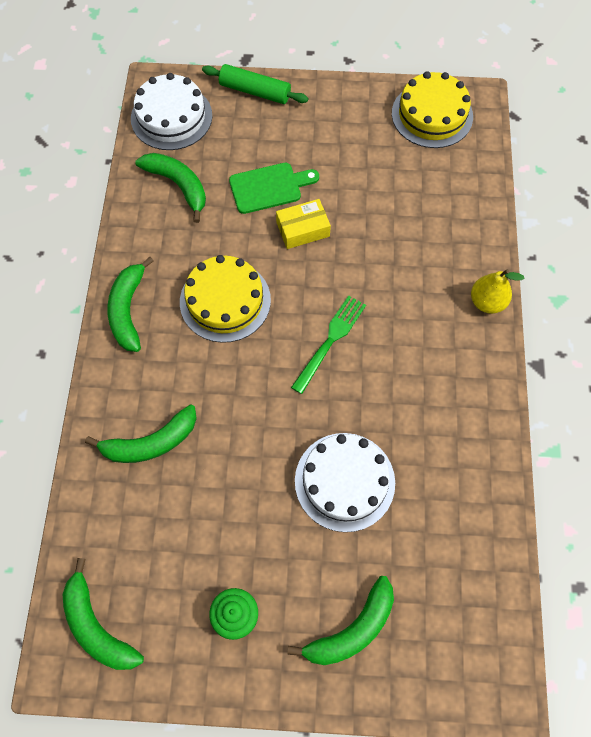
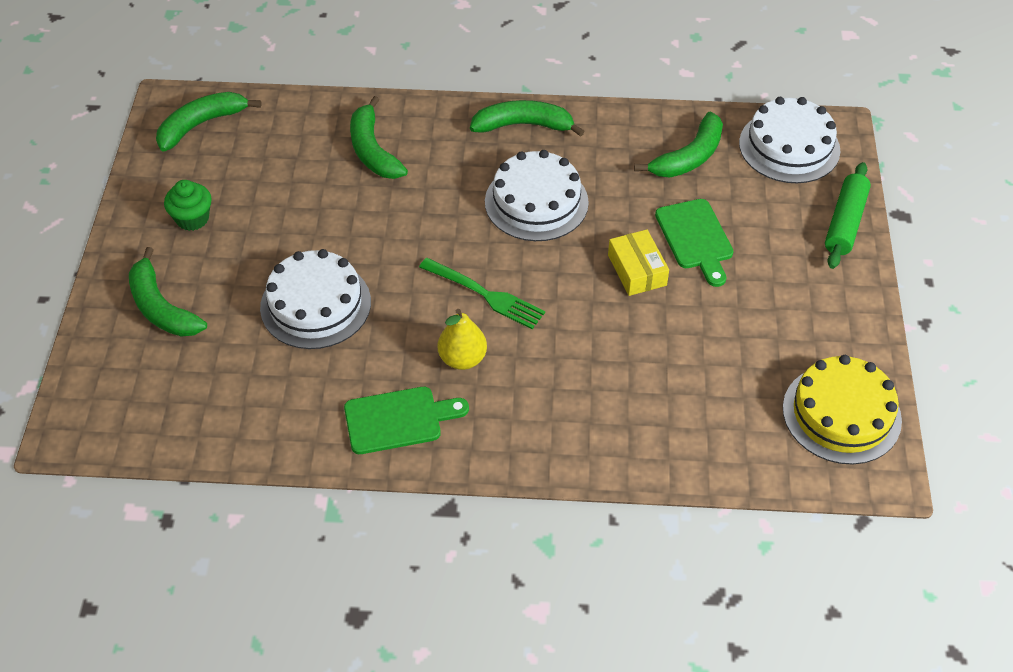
camera: 90 degrees right, 15 degrees down
(225, 301) = (536, 202): yellow cake -> white cake
(463, 404) = (398, 420): none -> green cutting board
(487, 302) = (539, 456): yellow pear -> yellow pear (462, 359)

